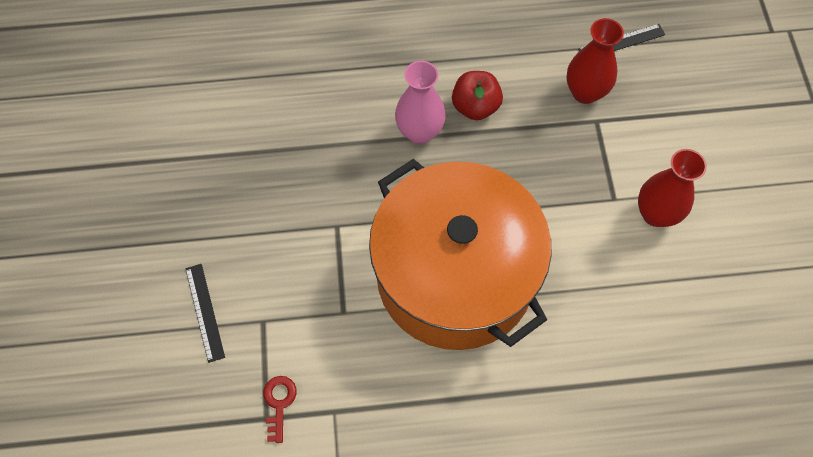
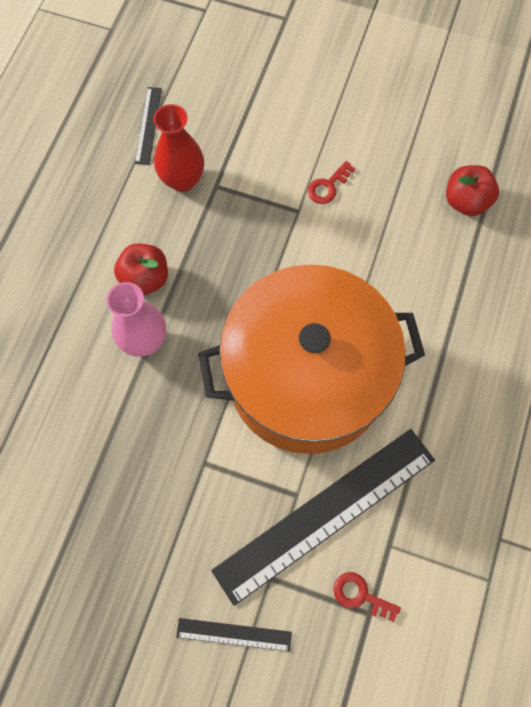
camera: 65 degrees left, 5 degrees up
(337, 344) = (326, 514): none -> black ruler
(656, 214) = (328, 186): red vase -> red key
(721, 349) = (466, 201): none -> red apple

